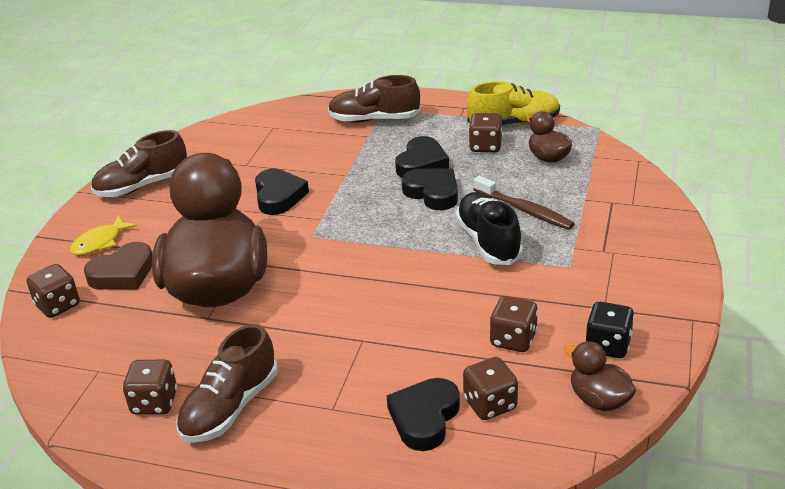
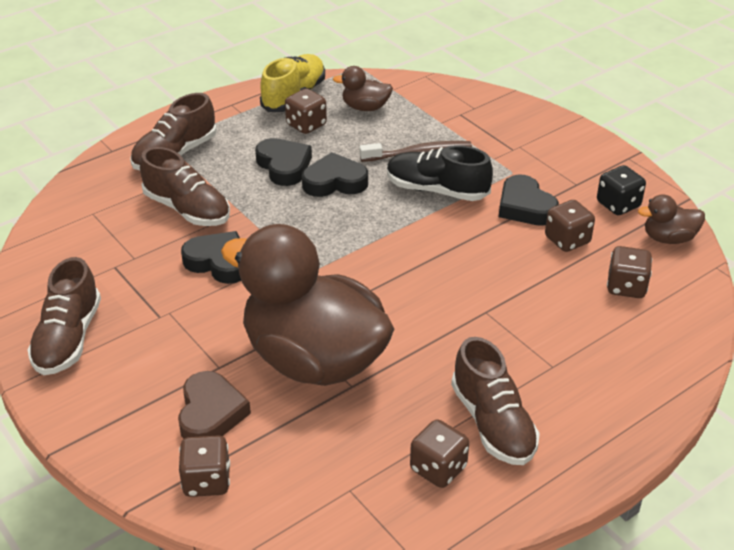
camera: 55 degrees left, 5 degrees up
(100, 242) = (132, 409): yellow fish -> none
(320, 155) = (187, 209): none -> brown shoe
(424, 418) = (610, 325): black heart -> black heart (525, 207)

